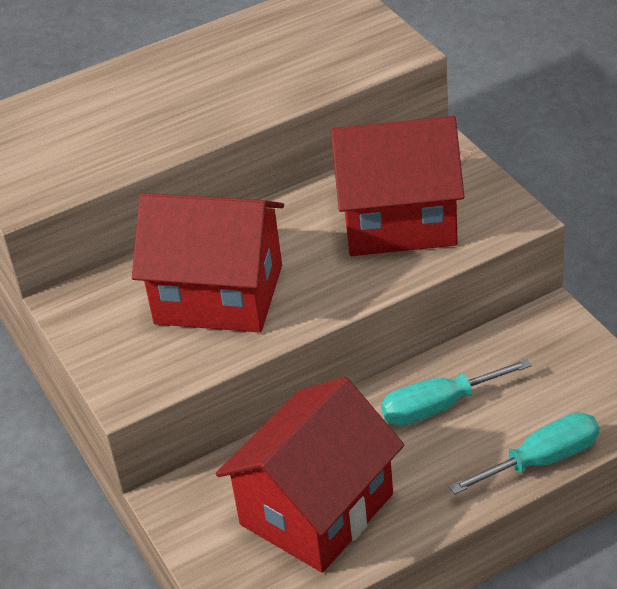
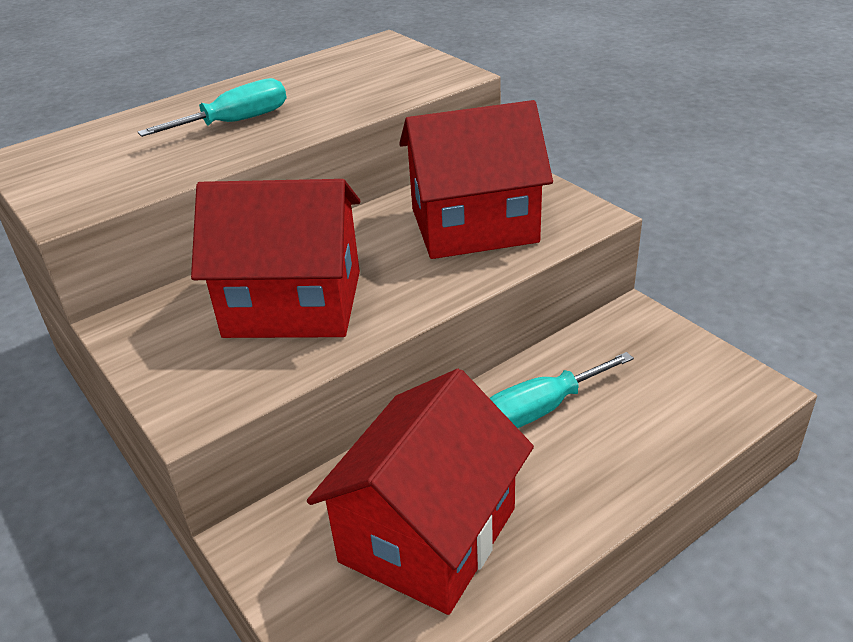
camera: 10 degrees left, 5 degrees down
(542, 460) = (672, 455): turquoise screwdriver -> turquoise screwdriver (235, 122)

